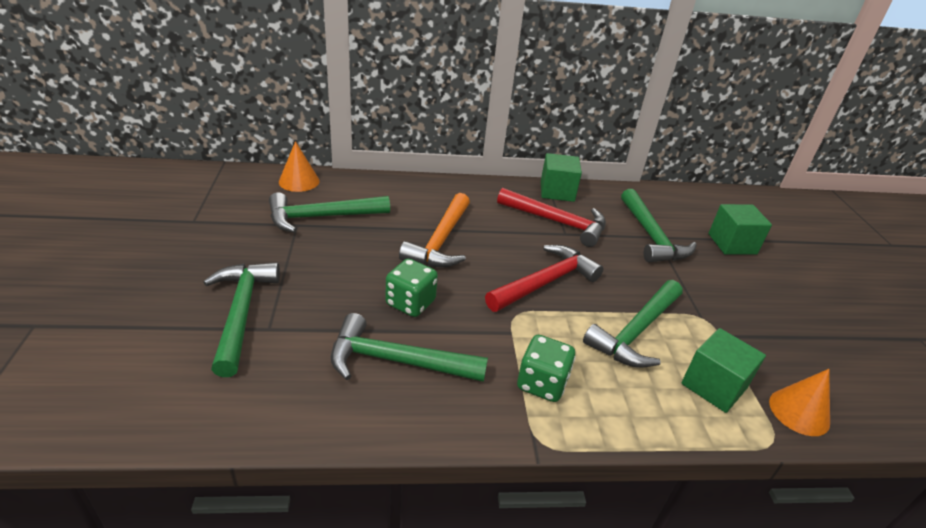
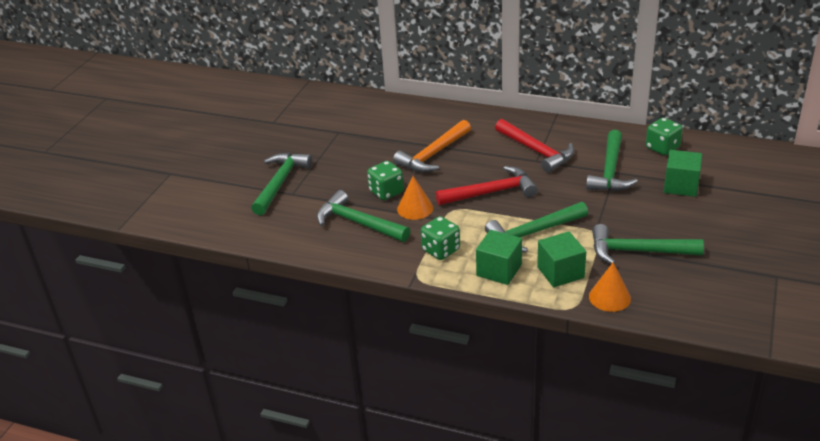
camera: 30 degrees right, 0 degrees up
(299, 181) = (354, 100): orange cone -> orange cone (415, 208)
(321, 217) = (357, 128): green hammer -> green hammer (637, 251)
(557, 191) = (557, 126): green cube -> green cube (499, 270)
(677, 204) = (662, 148): none -> green dice

